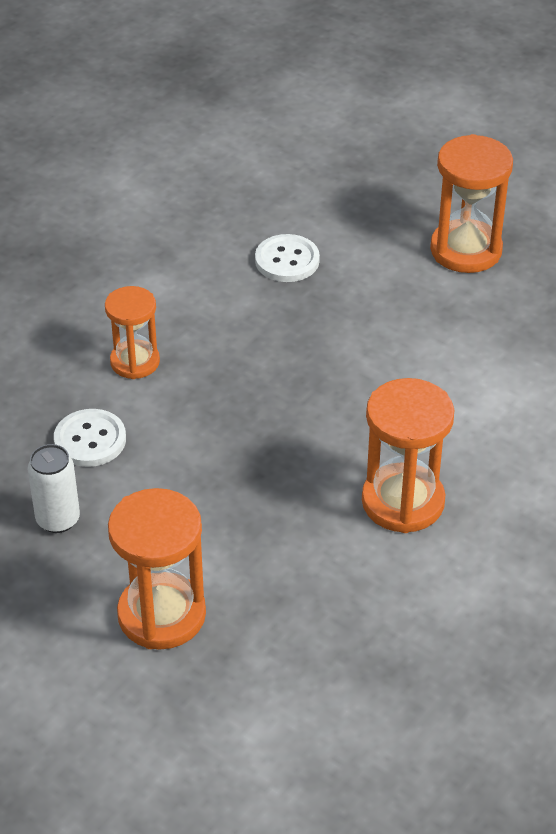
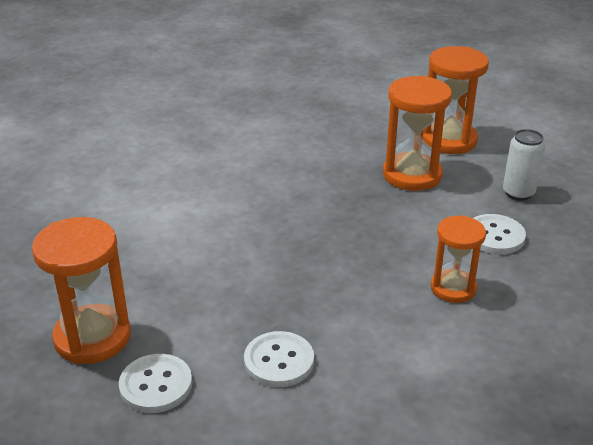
camera: 165 degrees left, 10 degrees down
(382, 224) = (156, 385): none -> white button
(403, 501) = (273, 167): orange hourglass -> orange hourglass (412, 175)

